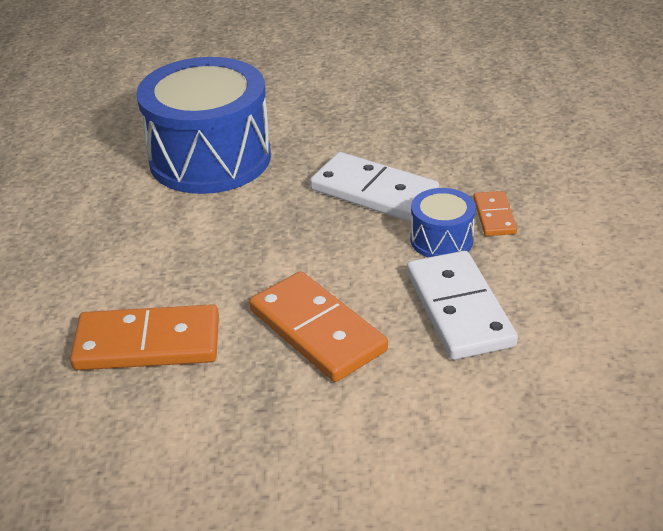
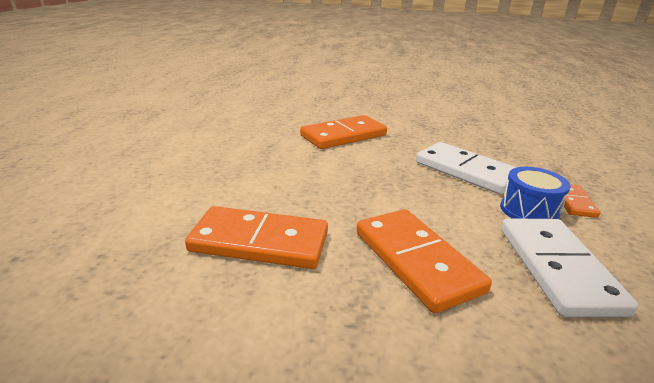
camera: 10 degrees right, 10 degrees down
(210, 158) = (343, 135): blue drum -> orange domino

